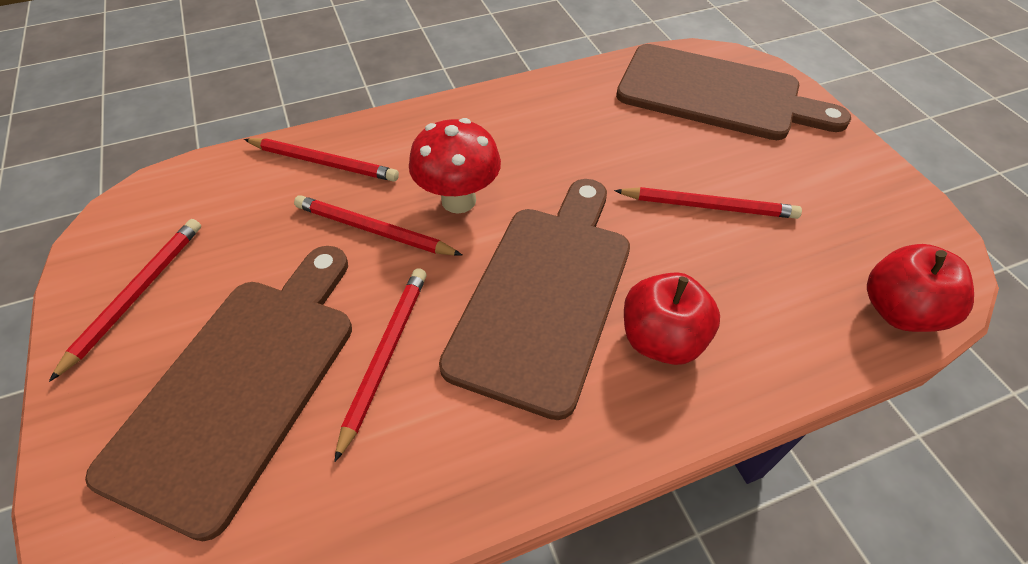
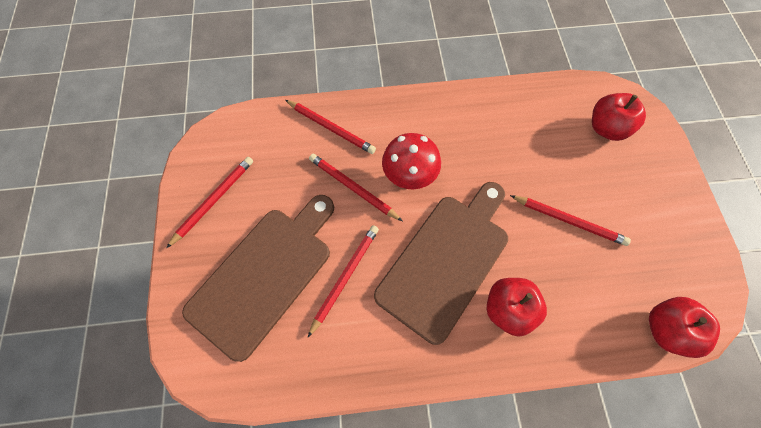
camera: 15 degrees right, 15 degrees up
(716, 94) = (606, 128): brown cutting board -> red apple

